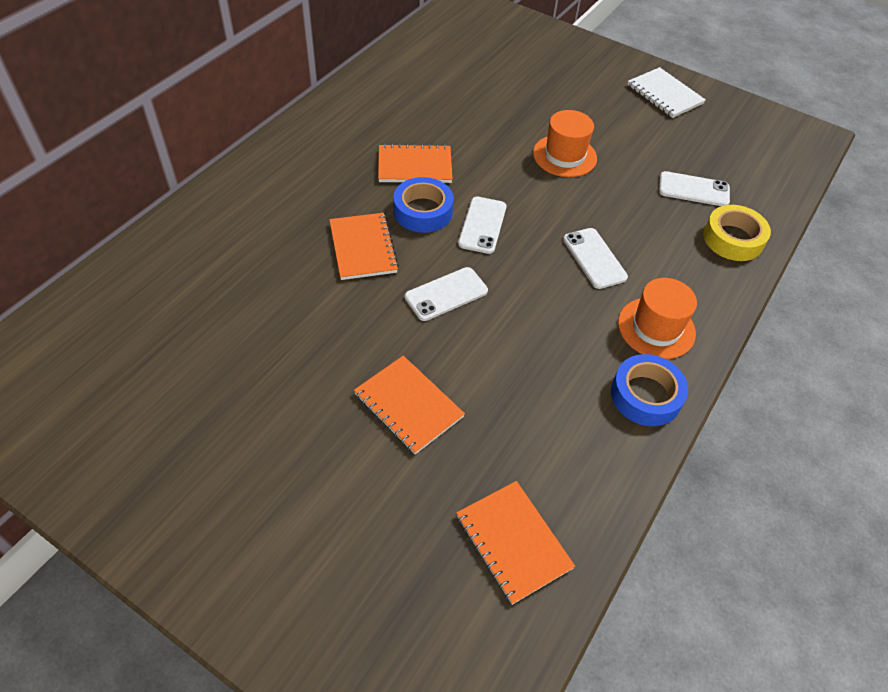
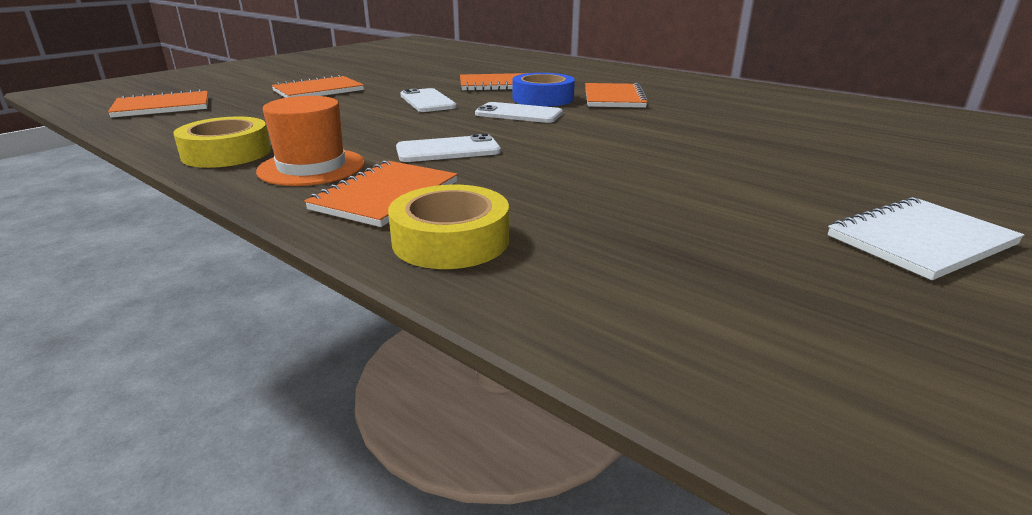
camera: 100 degrees right, 25 degrees down
(564, 156) = (657, 151): orange hat -> none
(646, 395) = (226, 153): blue tape -> yellow tape
(689, 276) = (385, 196): none -> orange notebook
(693, 189) = (591, 226): white phone -> none

